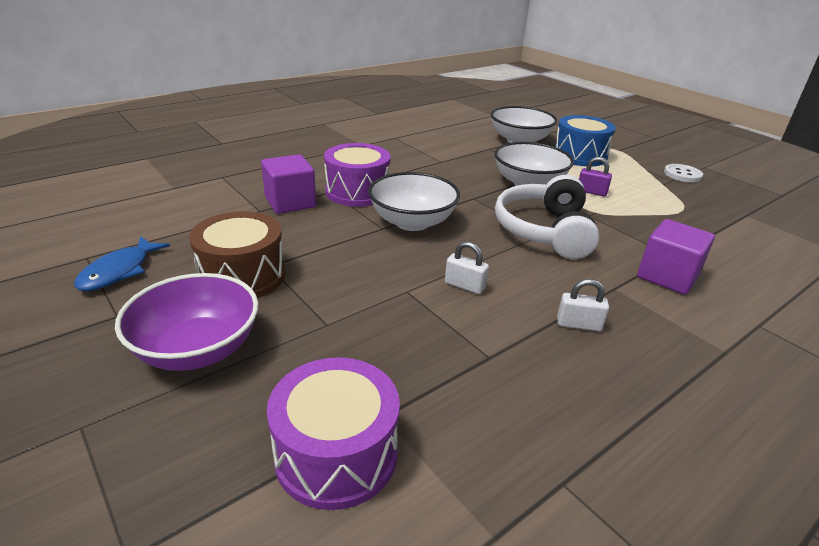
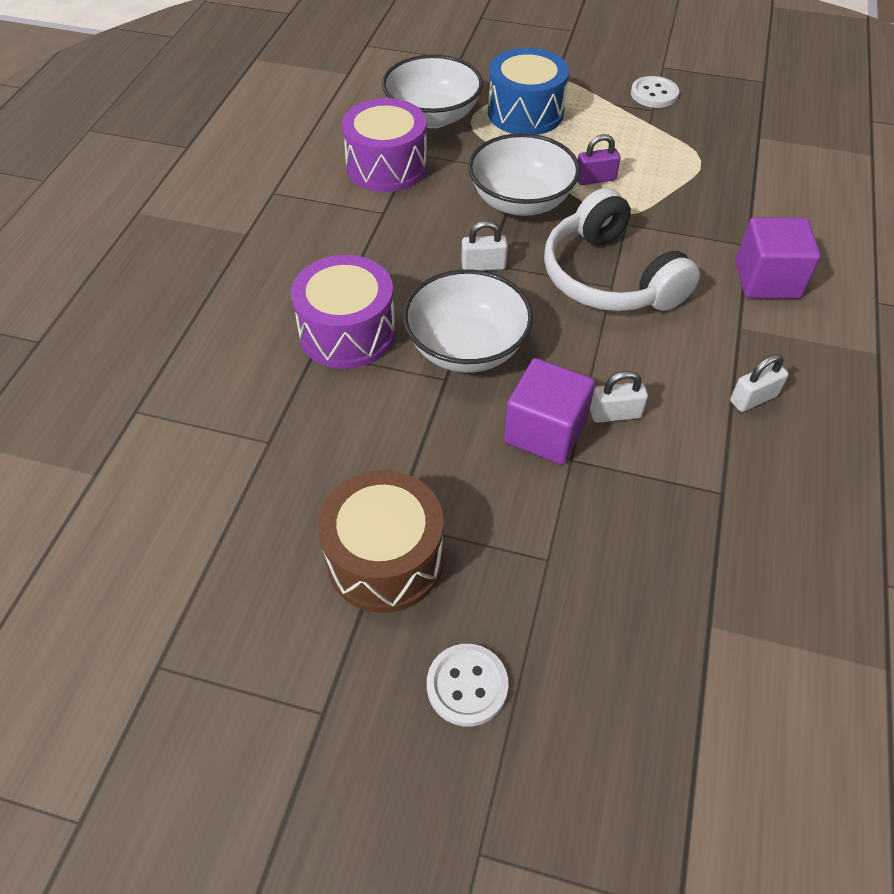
camera: 35 degrees left, 20 degrees up
(119, 271) = (233, 656): blue fish -> none
(197, 349) = (467, 685): purple bowl -> white button
(290, 202) = (289, 403): purple cube -> purple cube (545, 431)
(336, 454) = (717, 693): purple drum -> purple drum (387, 166)
(469, 197) = (483, 265): none -> white padlock

